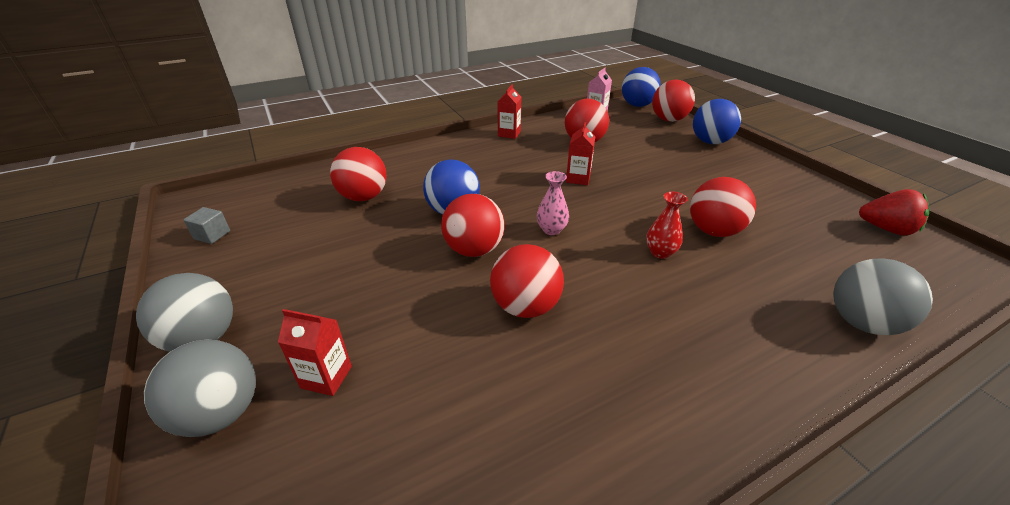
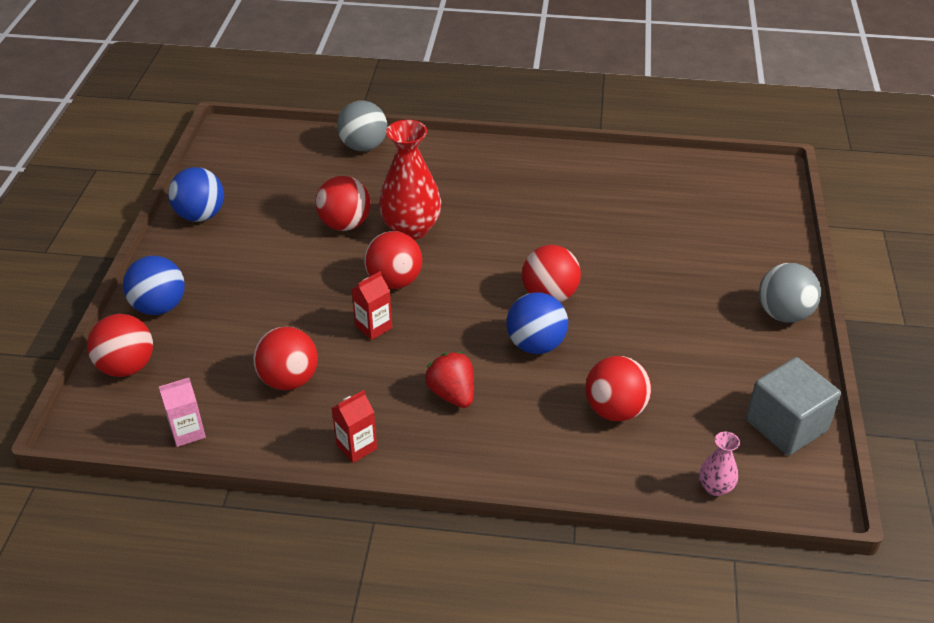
camera: 145 degrees left, 5 degrees up
(212, 235) = (786, 425): grey cube -> grey cube, size x2.18
(221, 413) = (768, 262): grey ball -> none
(326, 377) = (702, 254): red carton -> none
(525, 306) = (549, 238): red ball -> red ball (394, 281)
(551, 230) = (468, 284): pink vase -> pink vase (715, 487)
(637, 105) = (104, 421): blue ball -> blue ball (201, 215)
(660, 252) = (411, 229): red vase -> red vase, size x2.05
(886, 229) = (224, 169): red strawberry -> red strawberry (452, 394)

